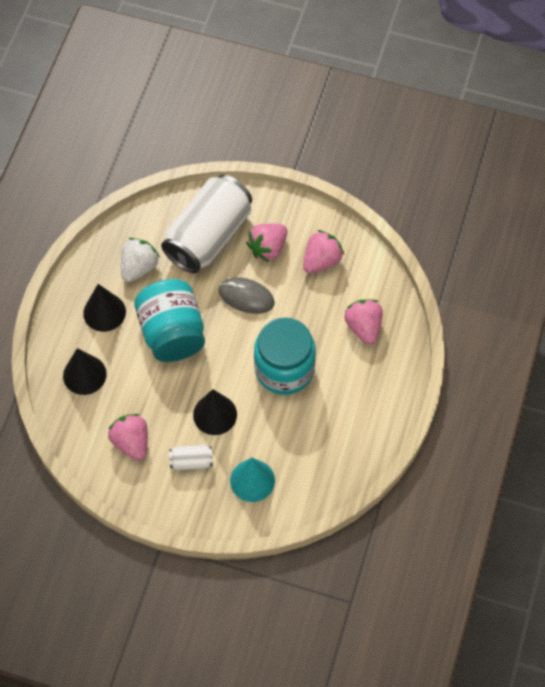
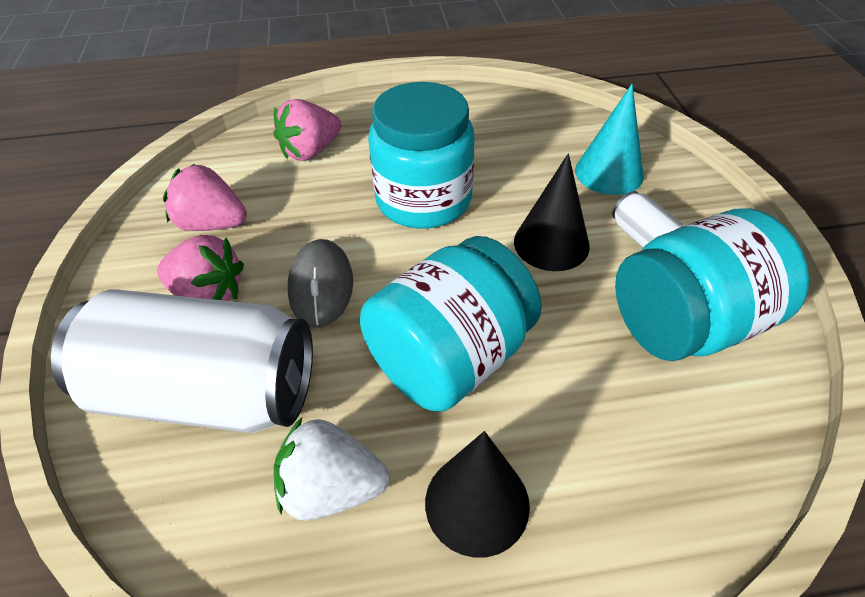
camera: 115 degrees left, 15 degrees down
(84, 374) = (636, 465): black cone -> none
(131, 442) = (687, 324): pink strawberry -> turquoise jar

